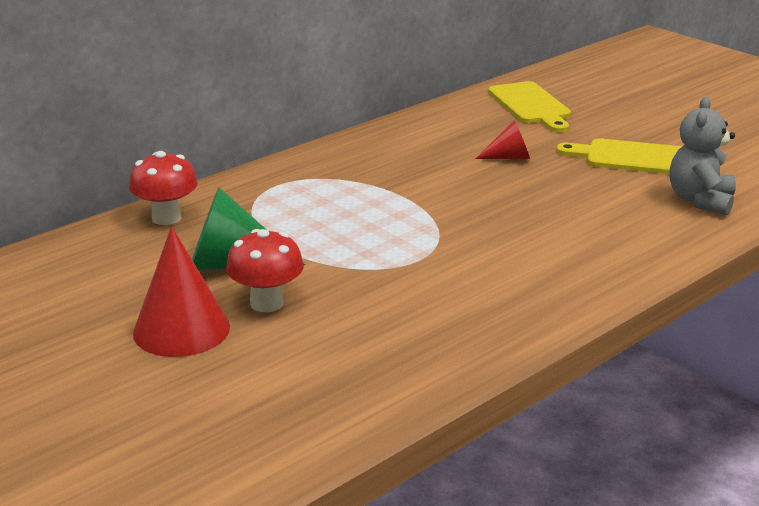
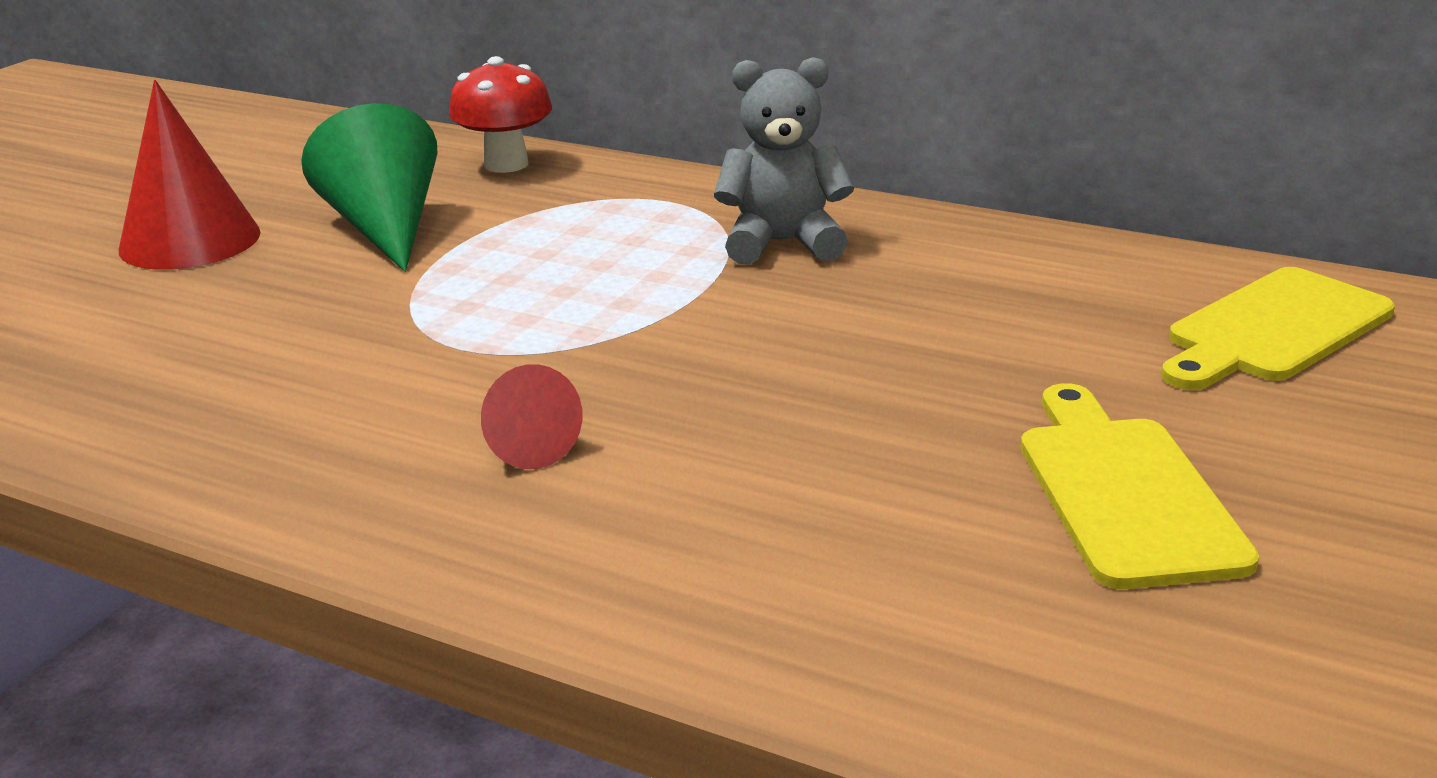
camera: 70 degrees right, 0 degrees up
(267, 303) = (275, 272): red mushroom -> none
(509, 157) = (965, 352): red cone -> red cone (526, 444)
(700, 201) = (958, 621): grey teddy bear -> grey teddy bear (783, 243)

